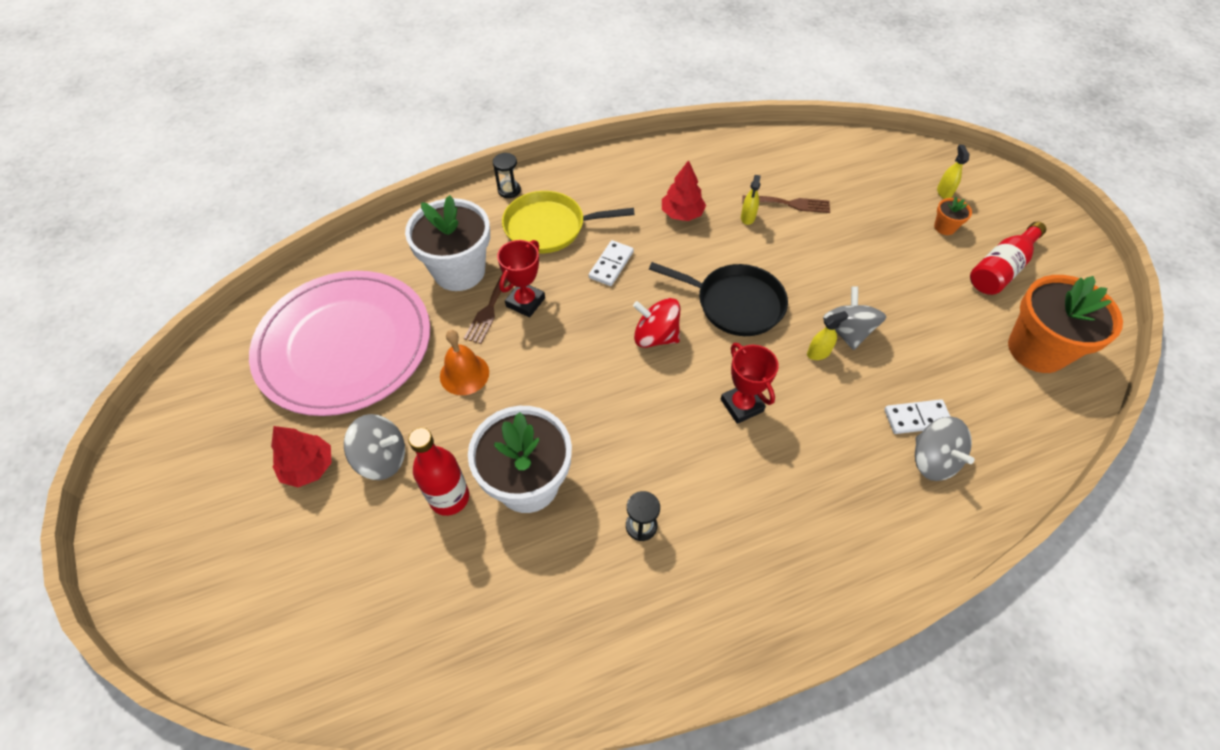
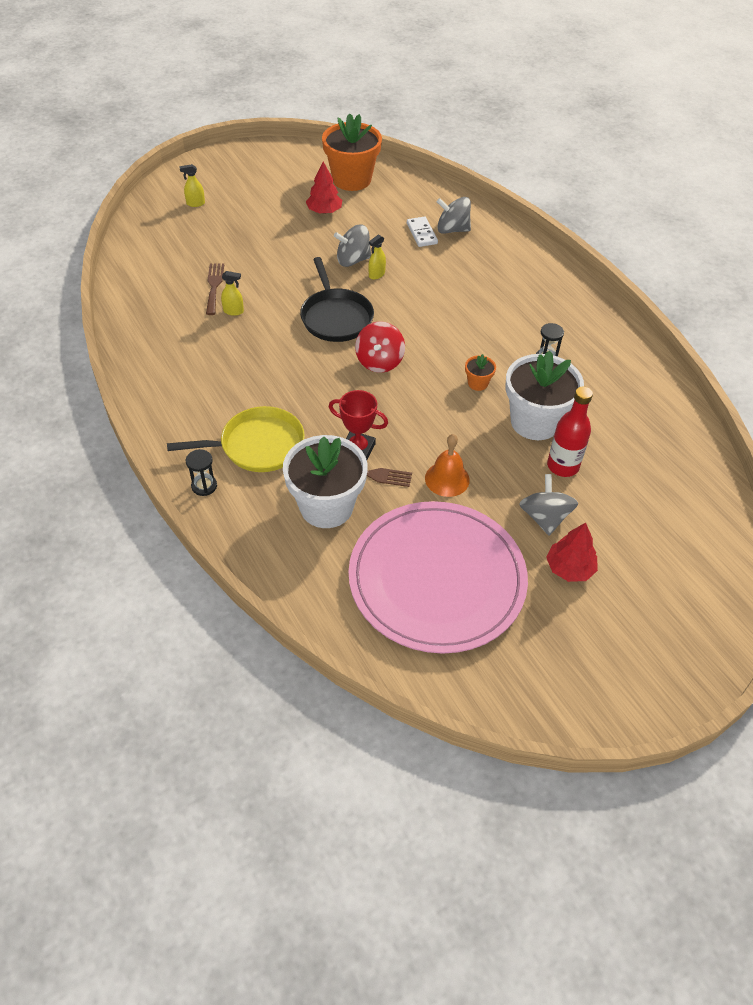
camera: 100 degrees left, 5 degrees down
(549, 227) = (258, 445): yellow pan -> yellow pan turned 90 degrees counterclockwise
(611, 265) = (303, 395): white domino -> none
(682, 213) = (231, 353): red tree -> red tree (324, 211)
(735, 303) = (336, 317): black pan -> black pan turned 150 degrees clockwise
(742, 405) = (433, 312): red trophy -> none
(818, 353) = (376, 274): yellow spray bottle -> yellow spray bottle turned 105 degrees counterclockwise
(932, 460) = (452, 229): grey spinning top -> grey spinning top turned 135 degrees counterclockwise
(944, 227) = (236, 207): orange flower pot -> orange flower pot (477, 383)
(1000, 269) = (279, 186): red bottle -> none

